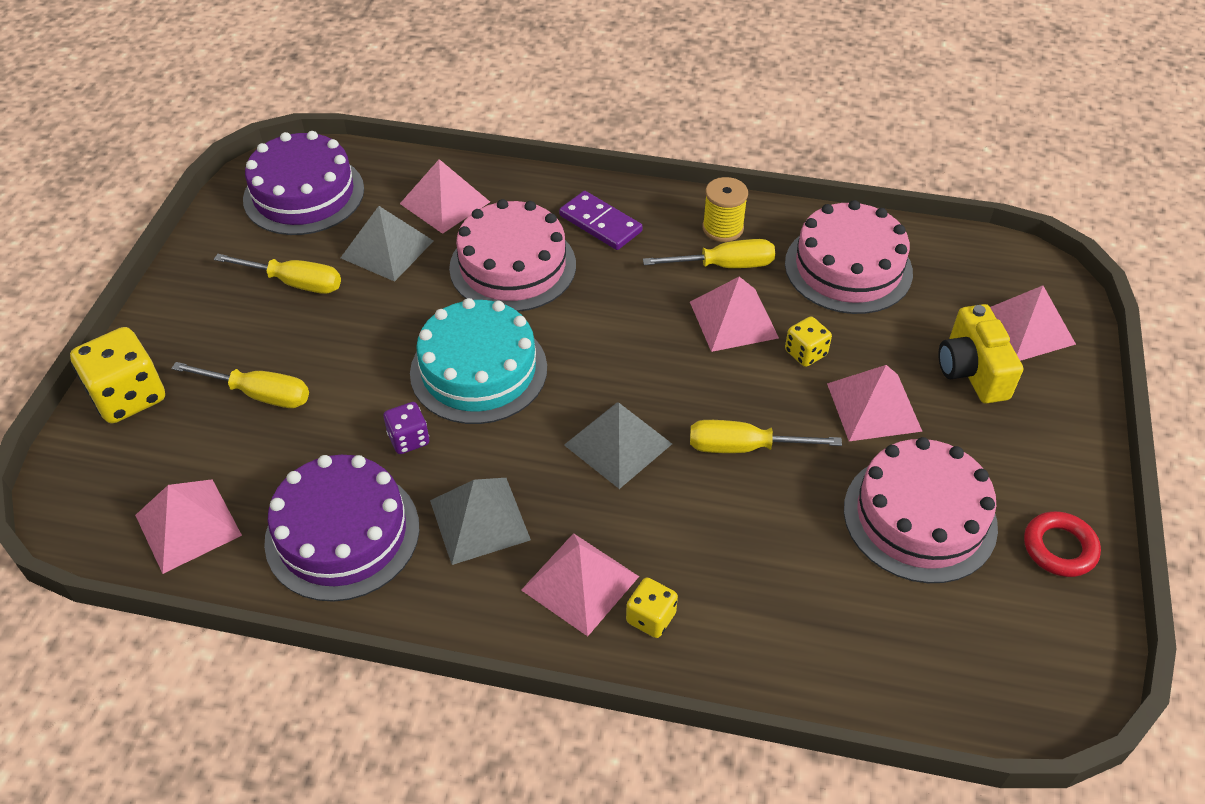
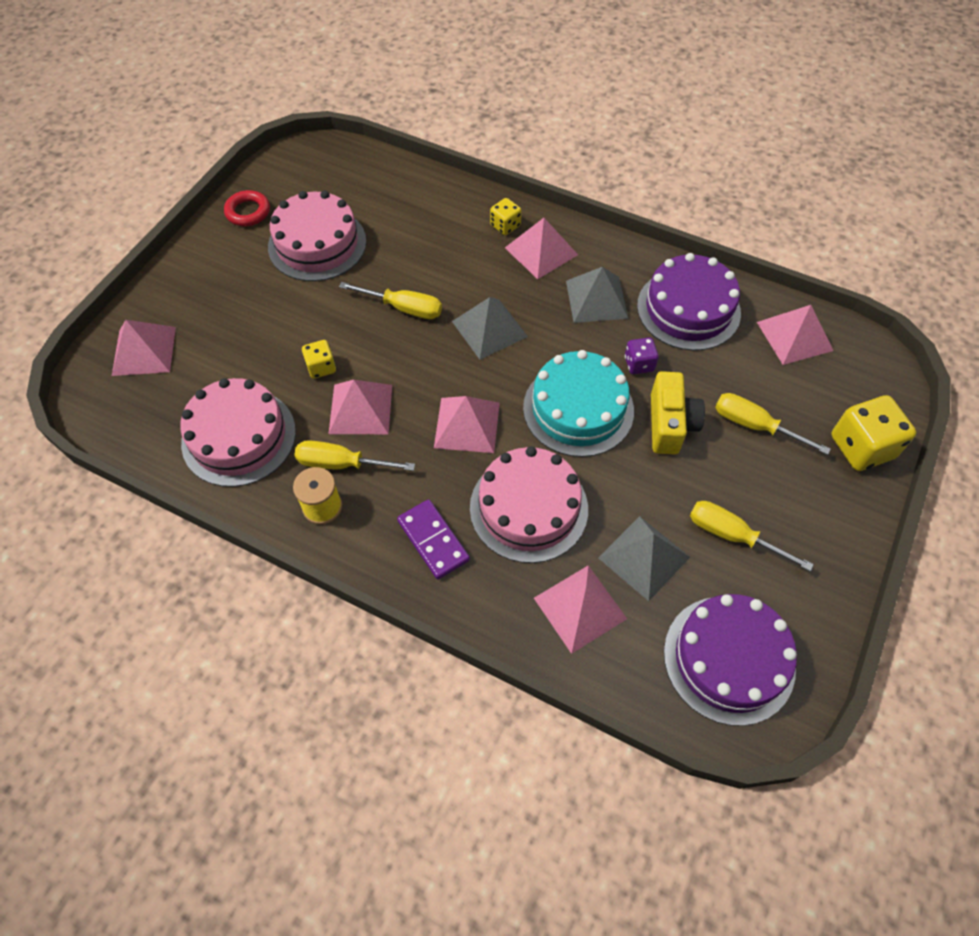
camera: 165 degrees left, 10 degrees up
(873, 407) = (298, 316): pink pyramid -> pink pyramid (467, 425)
(971, 371) = (210, 327): yellow camera -> yellow camera (670, 424)

